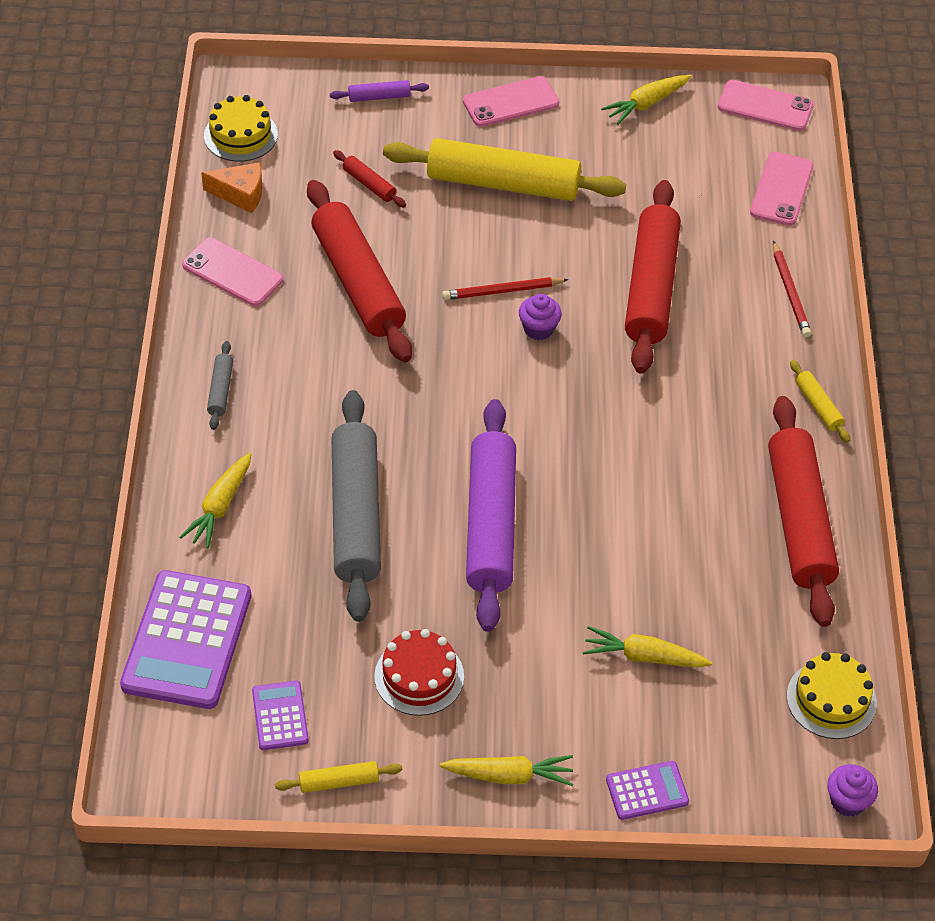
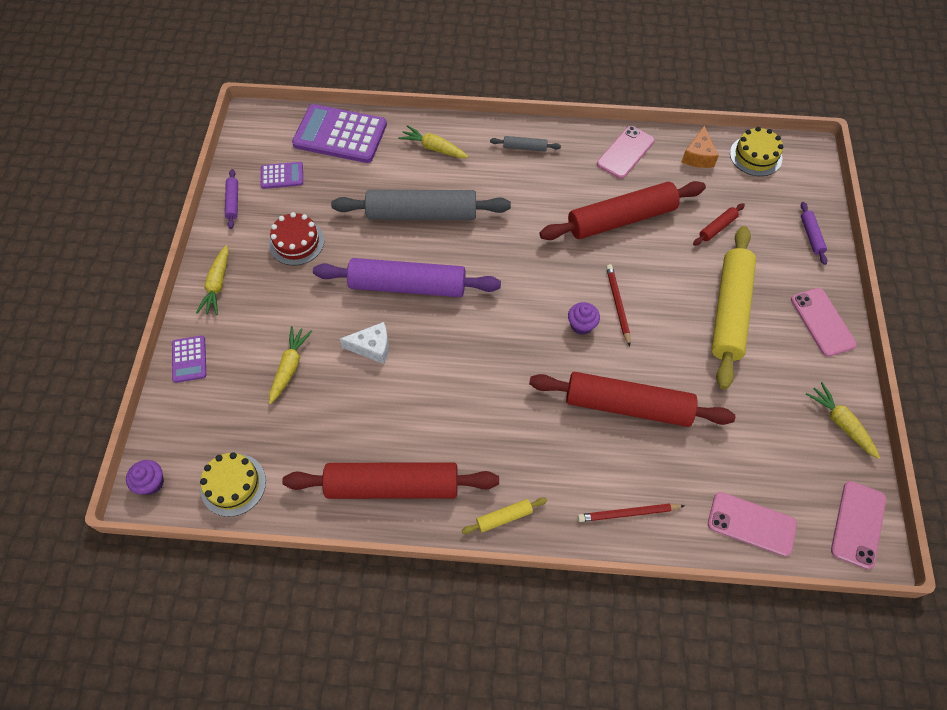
camera: 95 degrees right, 10 degrees up
(339, 782) = (233, 202): yellow rolling pin -> purple rolling pin
(599, 559) = (372, 347): none -> white cheese

